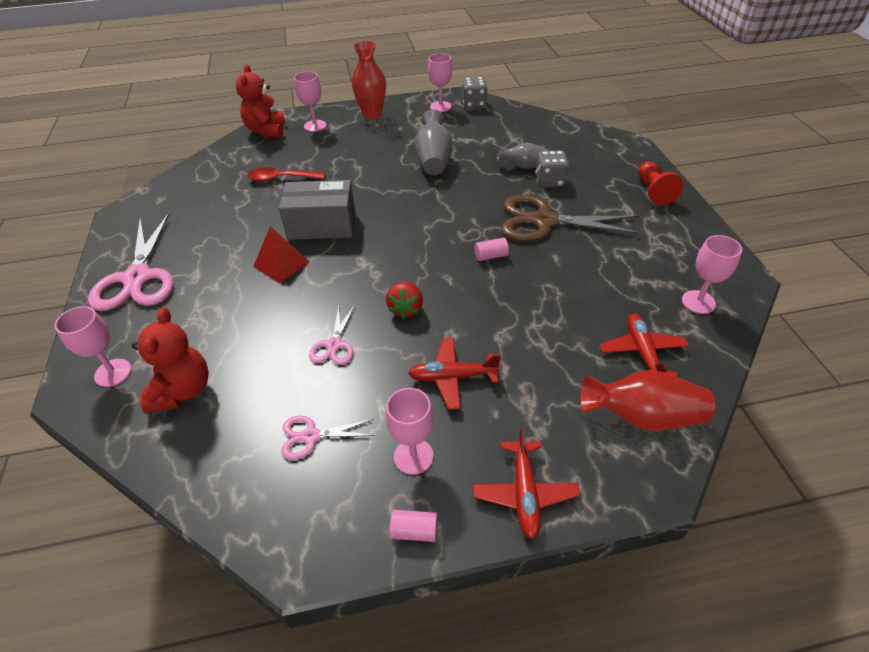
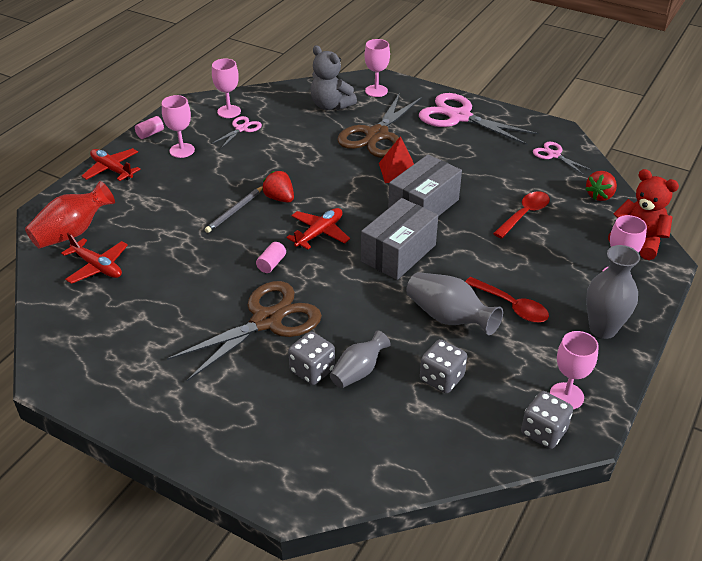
camera: 130 degrees right, 5 degrees down
(182, 391) = (331, 105): red teddy bear -> grey teddy bear
(220, 160) = (600, 196): none -> red strawberry
(225, 313) = (377, 135): none -> brown scissors
(334, 345) = (291, 160): pink scissors -> pink scissors (554, 155)
(372, 114) = (602, 329): red vase -> grey vase
(392, 145) = (511, 306): none -> red spoon
(397, 207) = (398, 253): none -> grey box
(452, 377) = (203, 186): red plane -> red plane (319, 233)
(459, 324) = (235, 211): none -> grey pencil
(485, 141) = (441, 378): none -> grey dice
(653, 191) = (198, 431): red pawn -> none
(698, 302) = (78, 329): pink goblet -> pink goblet (229, 111)

